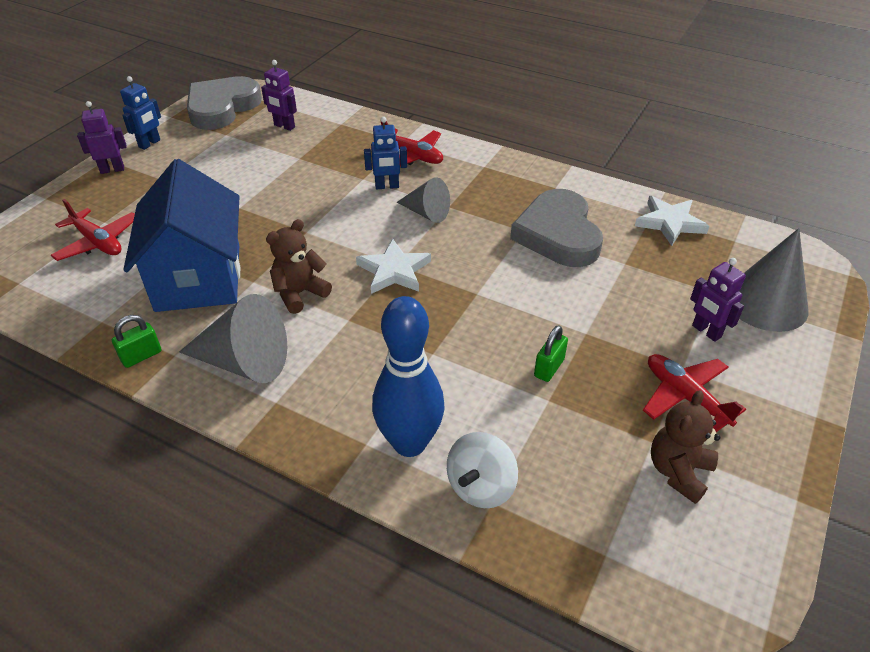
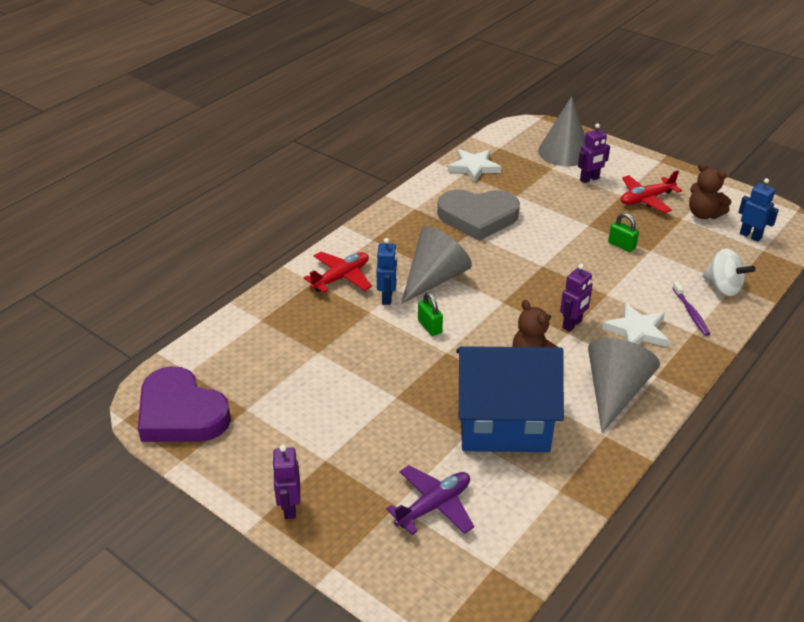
camera: 80 degrees left, 5 degrees down
(98, 242) = (434, 506): red plane -> purple plane
(141, 356) = (606, 457): green padlock -> green padlock (429, 327)
(150, 144) = (241, 476): blue robot -> blue robot (750, 236)
(222, 107) = (181, 413): grey heart -> purple heart
(284, 126) = (249, 361): purple robot -> purple robot (572, 324)
(394, 271) = (510, 304): white star -> white star (636, 331)
(409, 443) = (691, 313): blue bowling pin -> purple toothbrush
(426, 213) = (434, 279): grey cone -> grey cone, size x1.60

